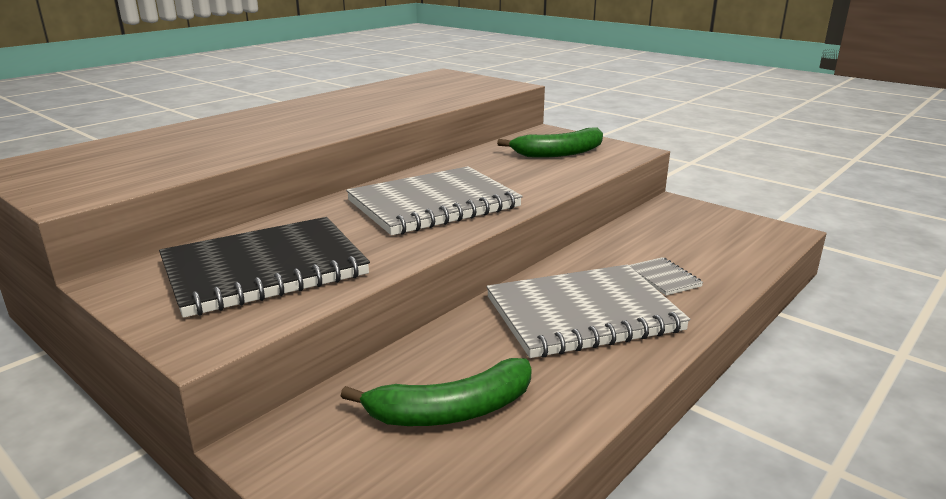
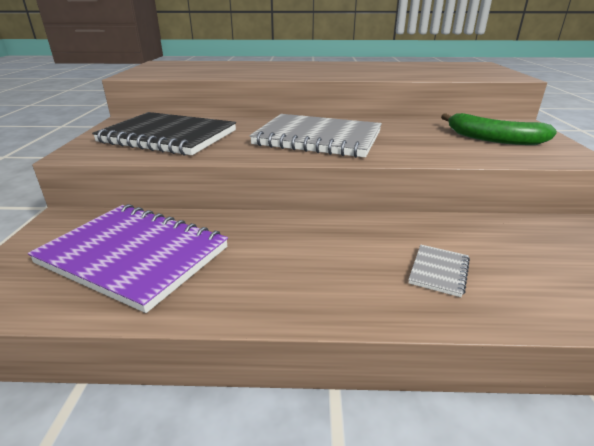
camera: 50 degrees right, 5 degrees up
(452, 410) = (134, 255): green banana -> purple notebook
(583, 314) = (316, 256): grey notebook -> none

